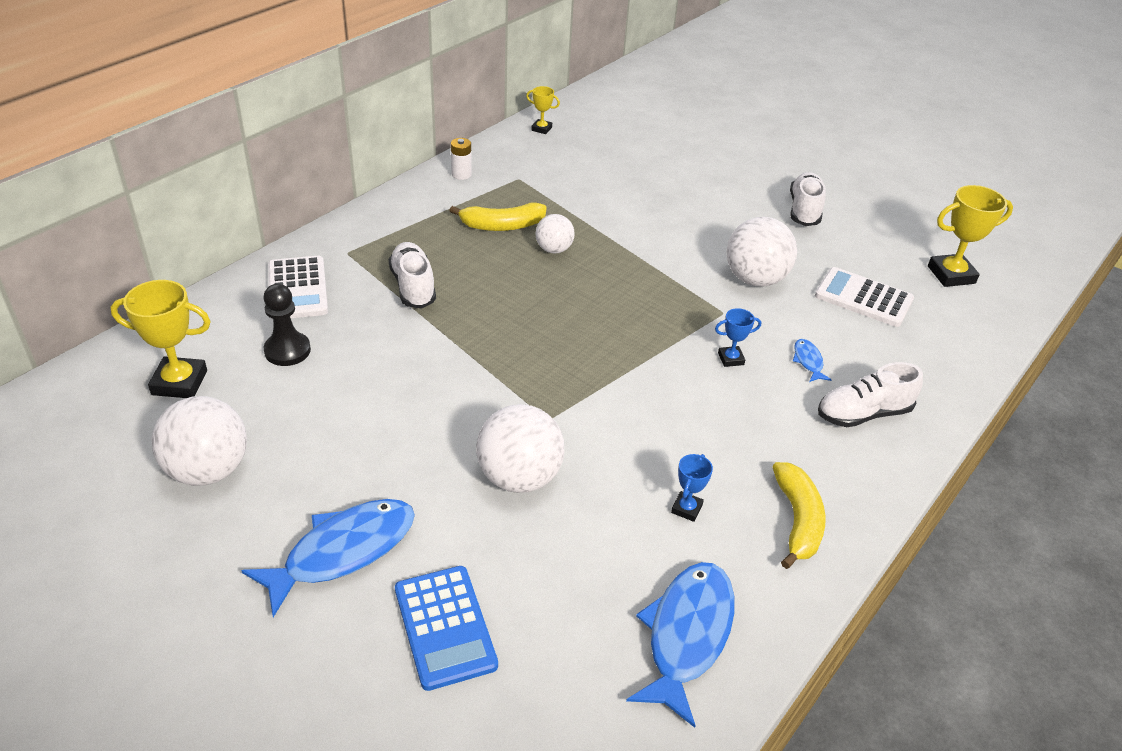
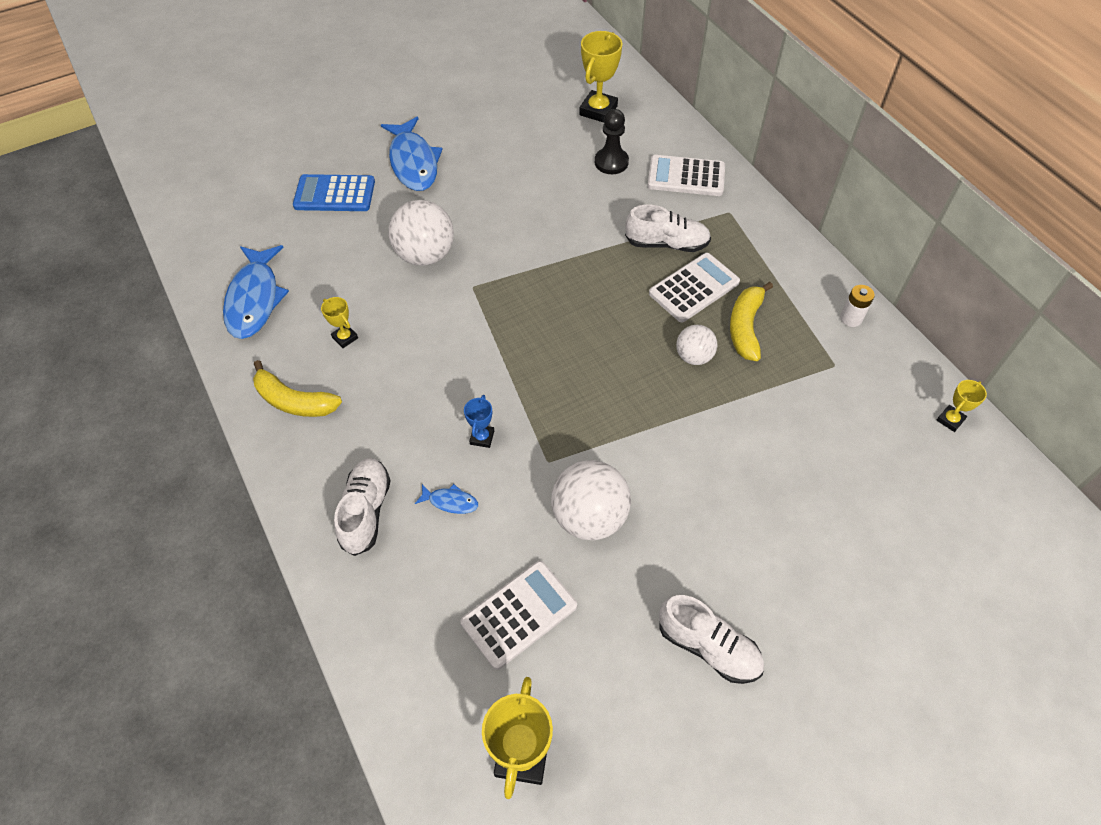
camera: 115 degrees right, 15 degrees up
(208, 470) = (510, 116): white ball -> none
(468, 260) = (694, 288): none -> white calculator
(686, 509) = (345, 338): blue trophy -> yellow trophy
(687, 635) = (255, 299): blue fish -> blue fish turned 45 degrees clockwise

